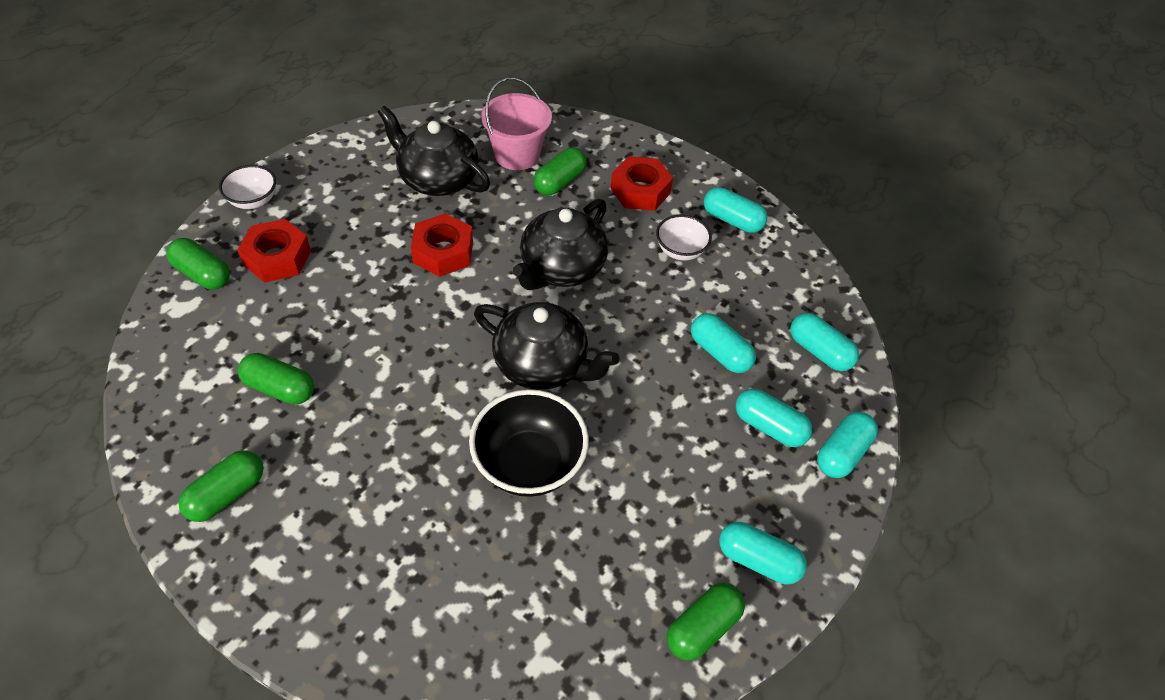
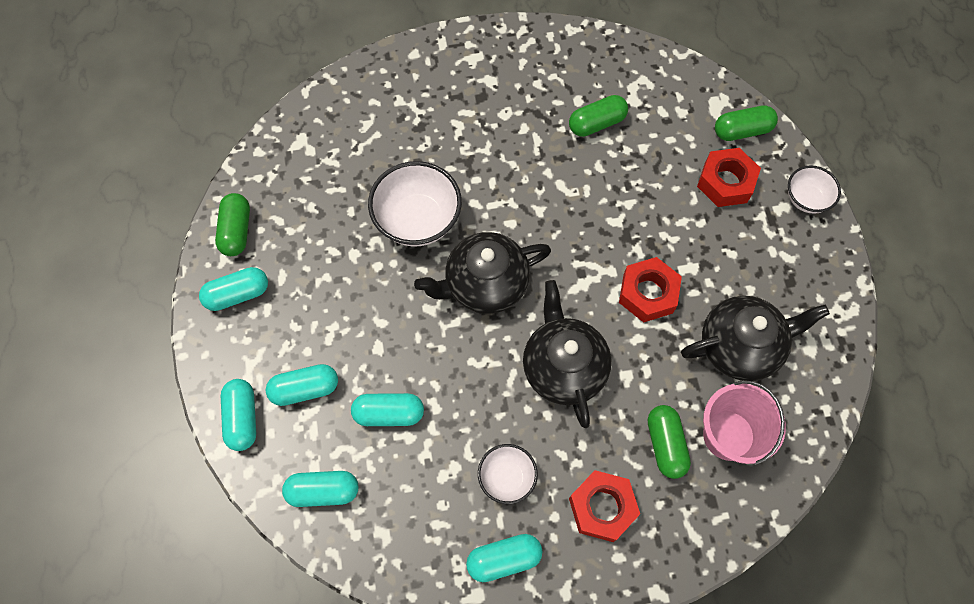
camera: 135 degrees right, 15 degrees up
(227, 494) = (538, 62): green capsule -> none
(529, 464) = (417, 220): black bowl -> white bowl

